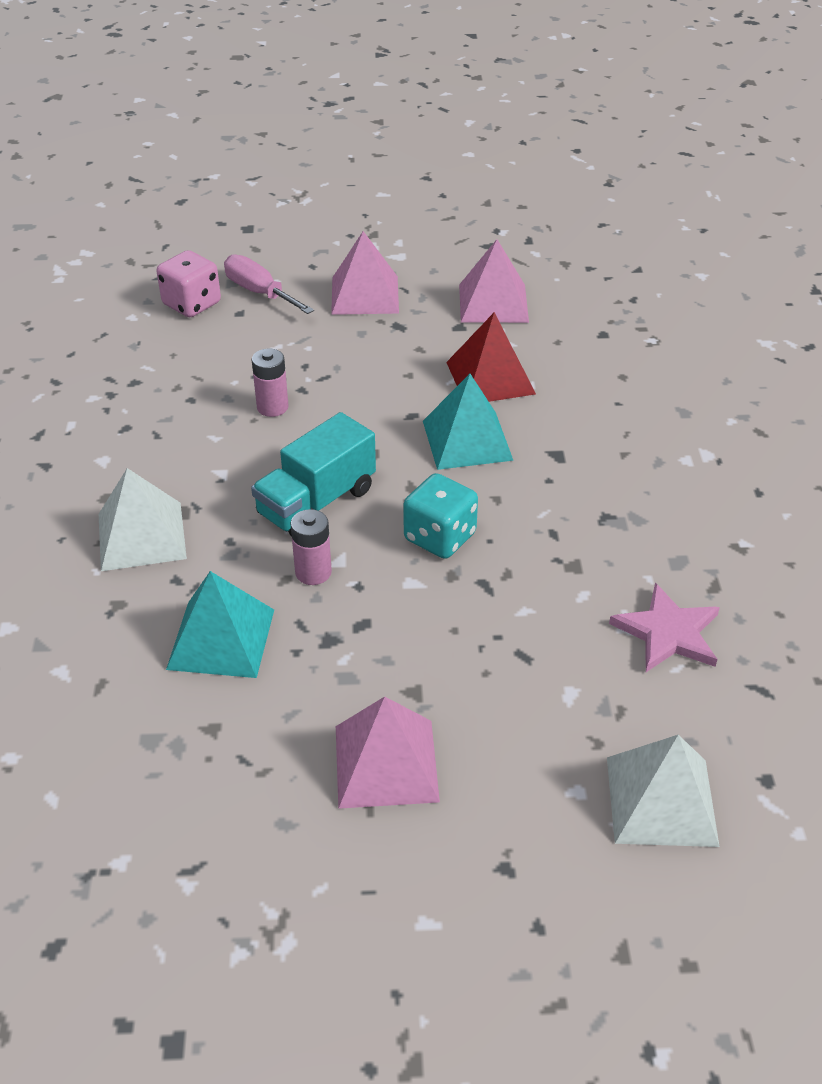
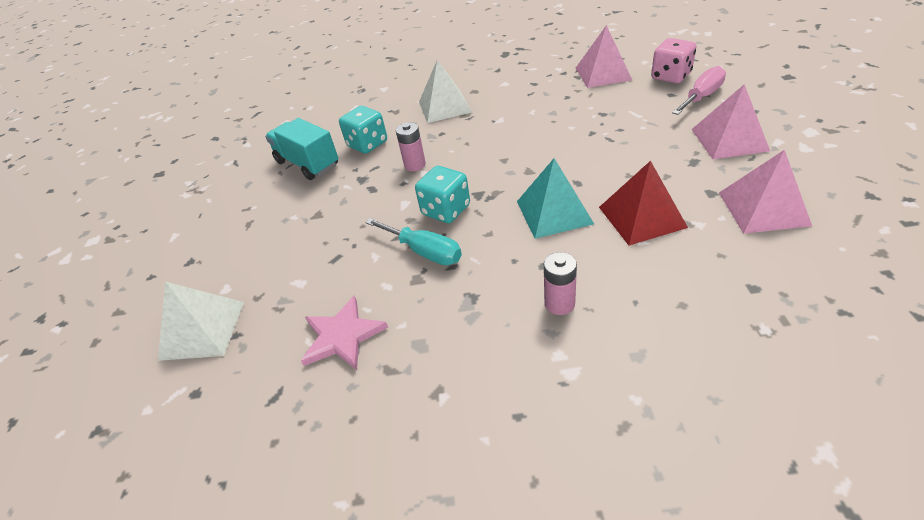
camera: 95 degrees right, 0 degrees up
(221, 639) = (367, 144): turquoise pyramid -> turquoise dice
(272, 407) = (568, 125): pink battery -> pink battery (559, 303)
(316, 502) = (476, 156): turquoise truck -> turquoise truck (307, 164)
(386, 763) = (271, 210): pink pyramid -> pink pyramid (603, 73)
(523, 558) = (424, 251): none -> turquoise screwdriver

